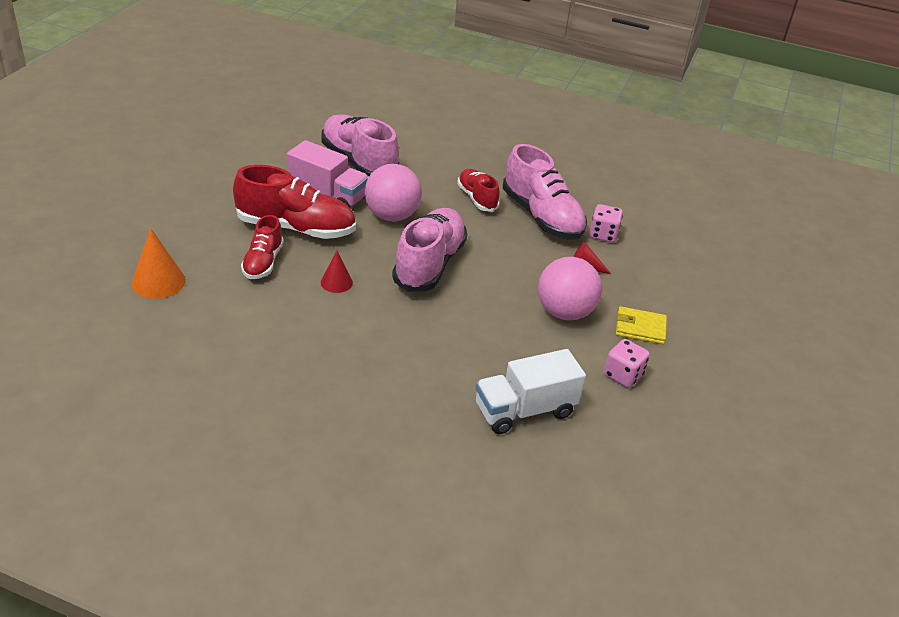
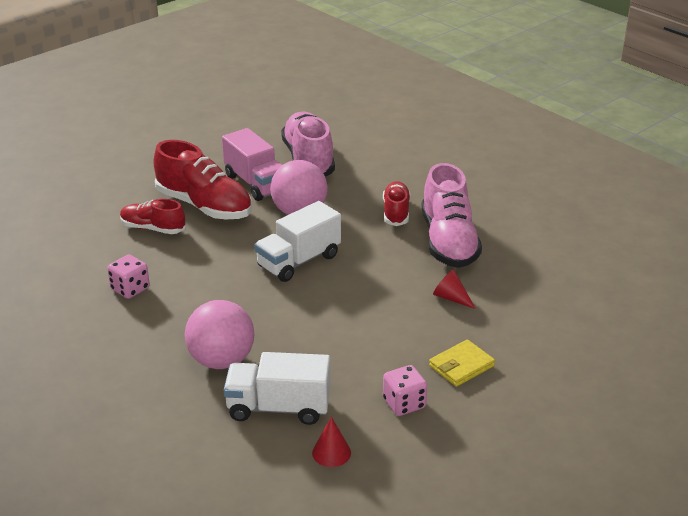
camera: 30 degrees right, 5 degrees down
(158, 281) = (57, 226): orange cone -> none
(263, 262) = (153, 228): red shoe -> red shoe turned 75 degrees clockwise
(336, 282) = (201, 258): red cone -> red cone (331, 452)
(429, 264) = (299, 261): pink shoe -> white truck
(564, 312) = (394, 333): pink ball -> pink ball (221, 360)
(603, 235) = (500, 271): pink dice -> pink dice (130, 289)
(640, 328) = (461, 366): yellow wallet -> yellow wallet turned 75 degrees counterclockwise

